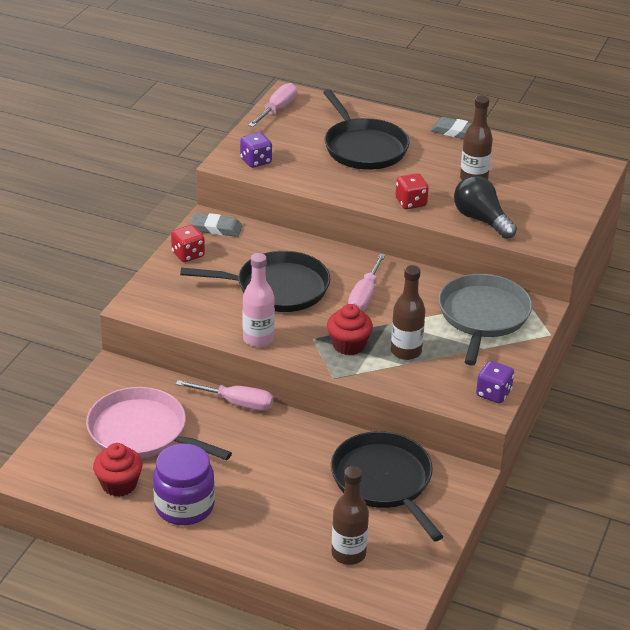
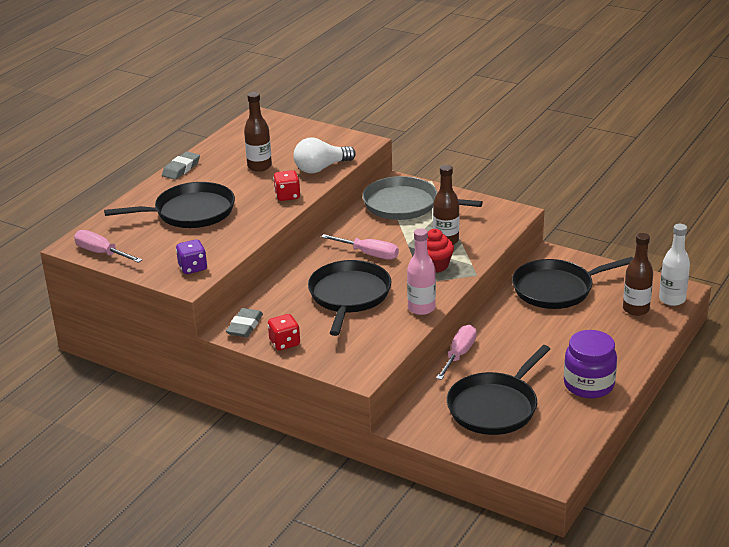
camera: 80 degrees left, 5 degrees down
(119, 484) = (563, 420): red cupcake -> none
(142, 432) = (495, 407): pink pan -> black pan
(377, 591) = (672, 299): none -> white bottle
(481, 220) = (321, 168): black light bulb -> white light bulb
(493, 393) = (500, 209): purple dice -> none

